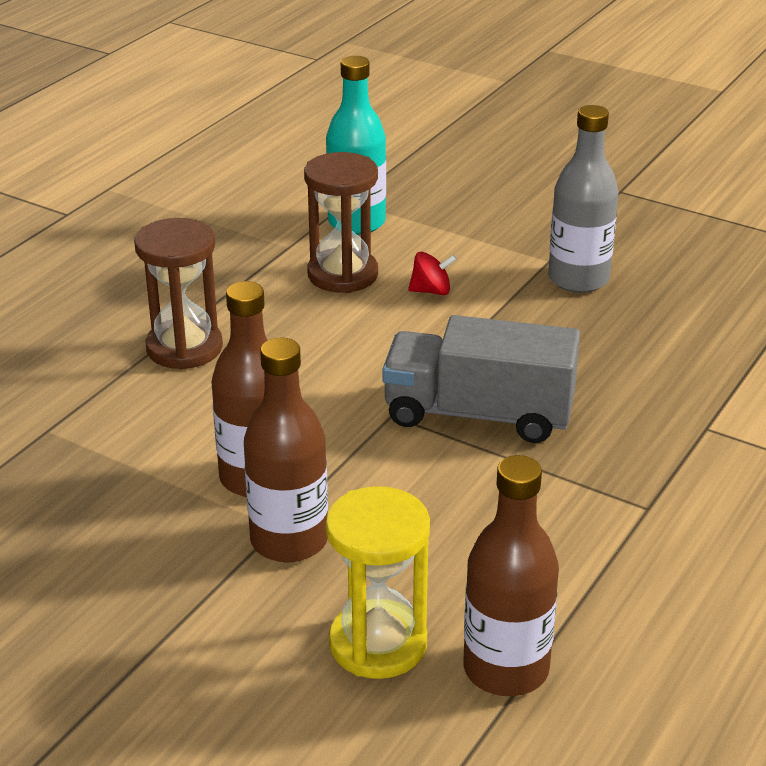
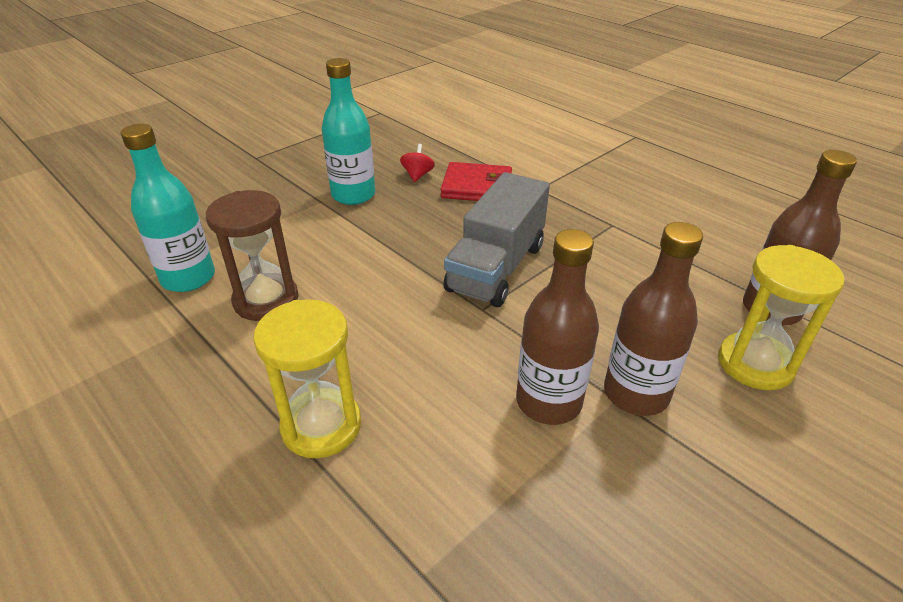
camera: 75 degrees left, 5 degrees up
(184, 348) = (321, 426): brown hourglass -> yellow hourglass
(431, 291) = (324, 259): red spinning top -> red spinning top (417, 175)
(578, 279) = (353, 195): grey bottle -> turquoise bottle
(669, 371) = (477, 187): none -> red wallet

